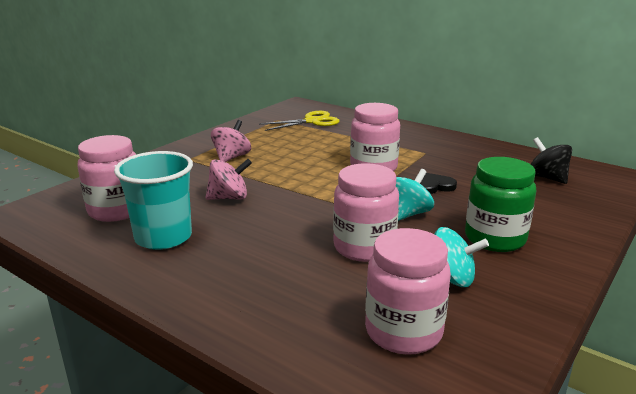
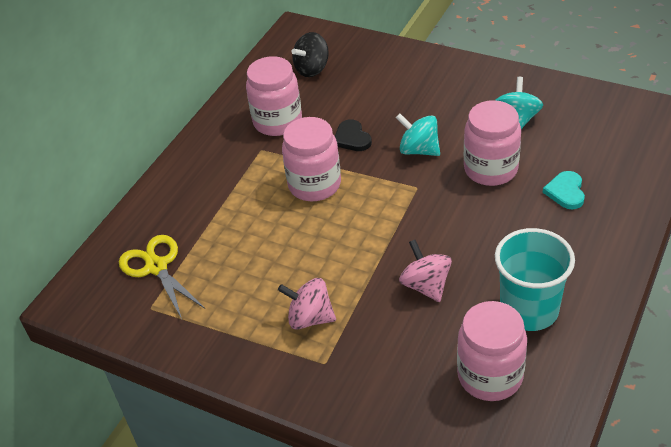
camera: 95 degrees left, 20 degrees up
(307, 288) = (566, 192): none -> turquoise heart
(403, 332) = (593, 137): pink jar -> pink jar (277, 122)
(495, 239) = (446, 99): green jar -> none

